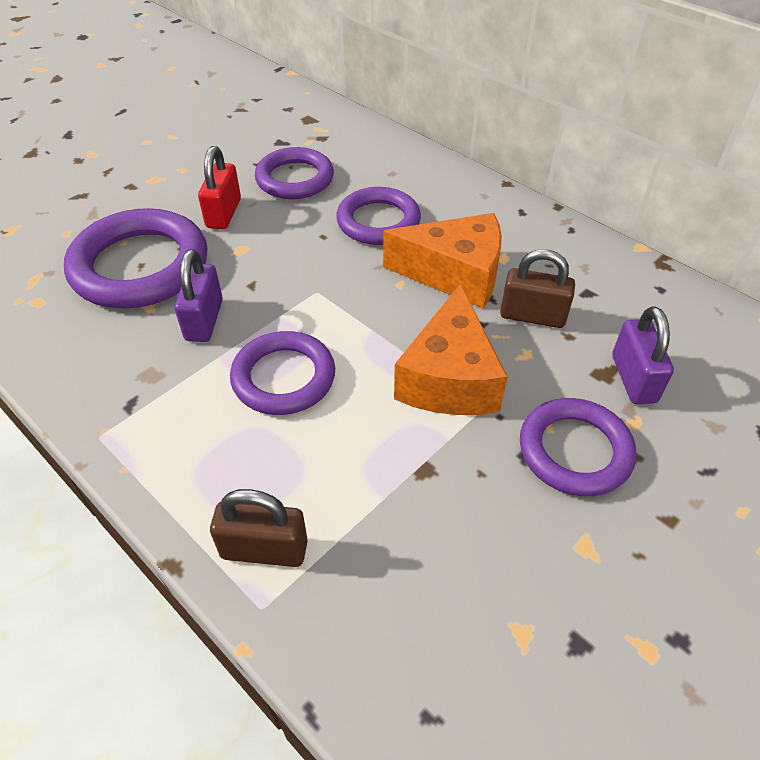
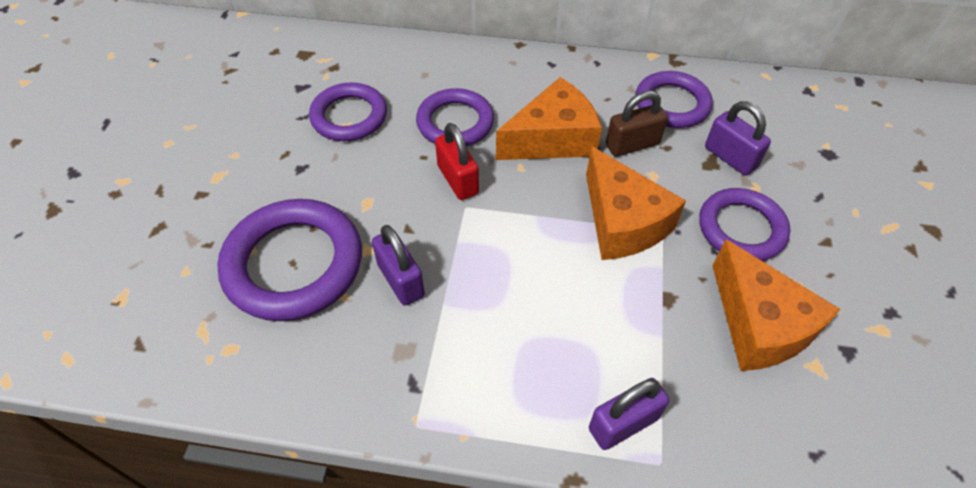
camera: 35 degrees left, 5 degrees up
(224, 213) = (319, 178): red padlock -> red padlock (457, 180)
(264, 549) = (623, 423): brown padlock -> purple padlock
(284, 377) = (510, 290): purple ring -> purple ring (672, 104)
(498, 551) = (759, 324): none -> orange cheese

